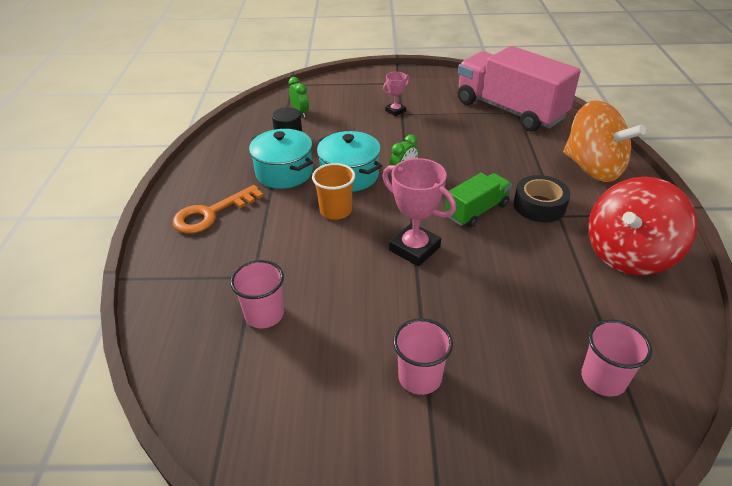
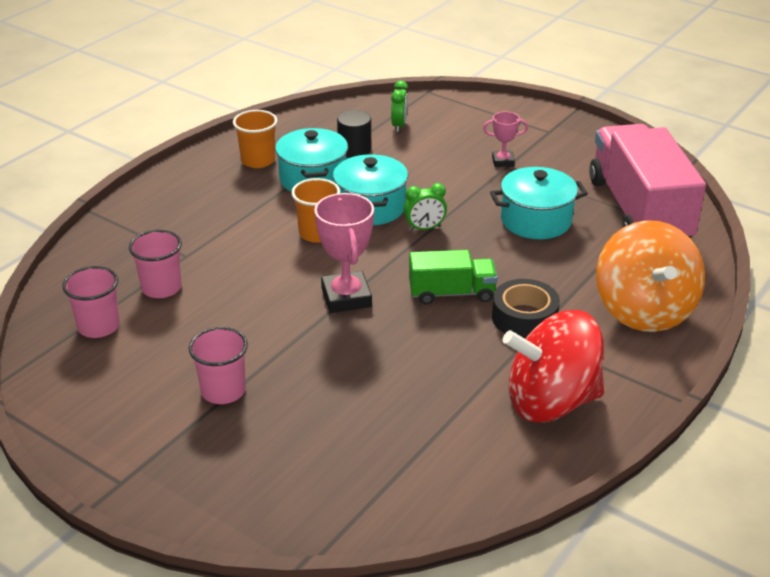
camera: 35 degrees right, 5 degrees down
(211, 214) = (209, 189): orange key -> none
(226, 176) = (258, 160): none -> orange cup
(462, 140) = (536, 220): none -> turquoise pot
(603, 379) = (370, 473): pink cup -> pink cup (99, 326)

